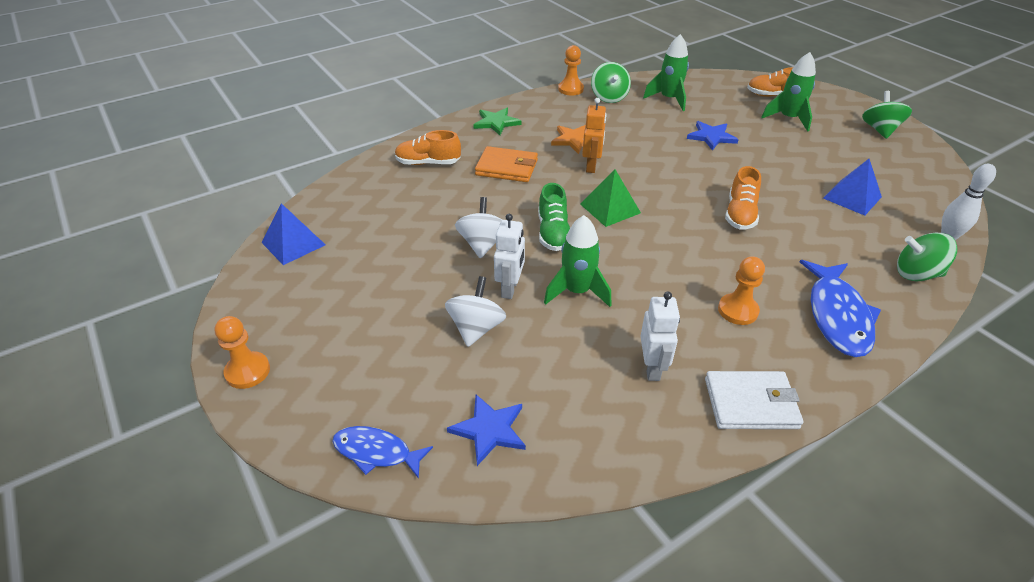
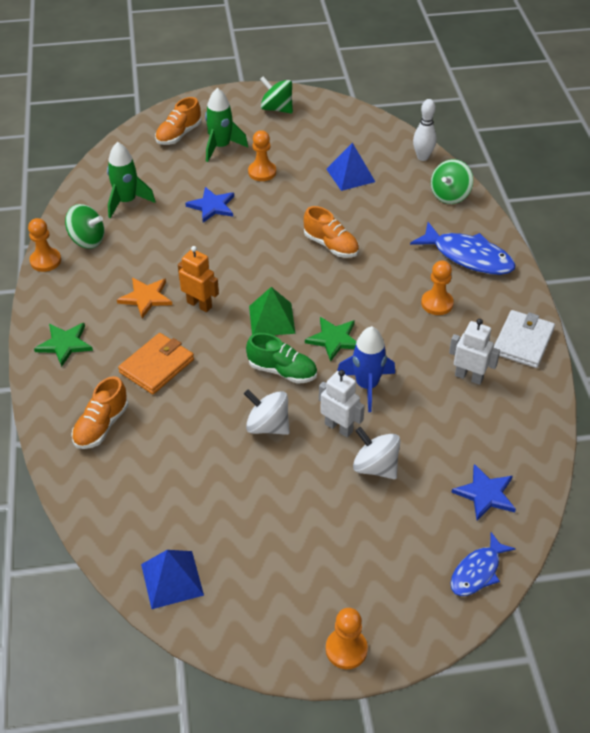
camera: 65 degrees left, 5 degrees up
(577, 291) = (366, 386): green rocket -> blue rocket
(619, 252) = (334, 339): none -> green star
(786, 148) = (262, 172): none -> orange pawn

